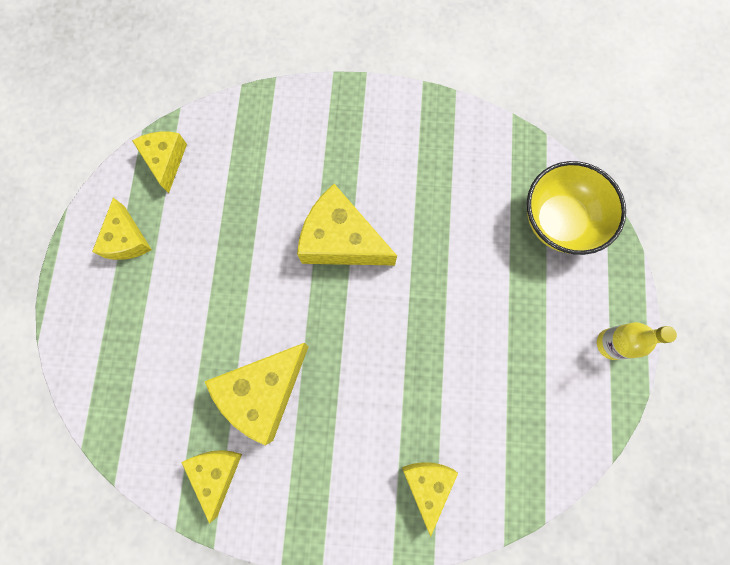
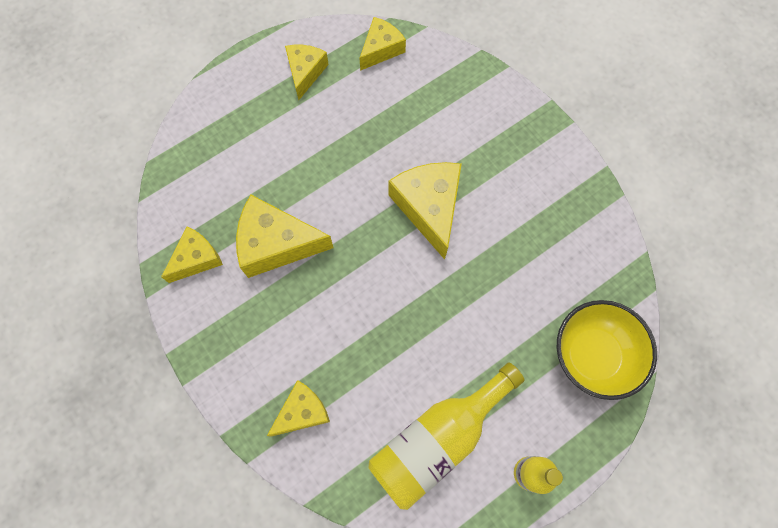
camera: 50 degrees right, 5 degrees down
(127, 239) = (305, 72): yellow cheese -> yellow cheese turned 150 degrees clockwise
(533, 391) = (438, 439): none -> yellow bottle

